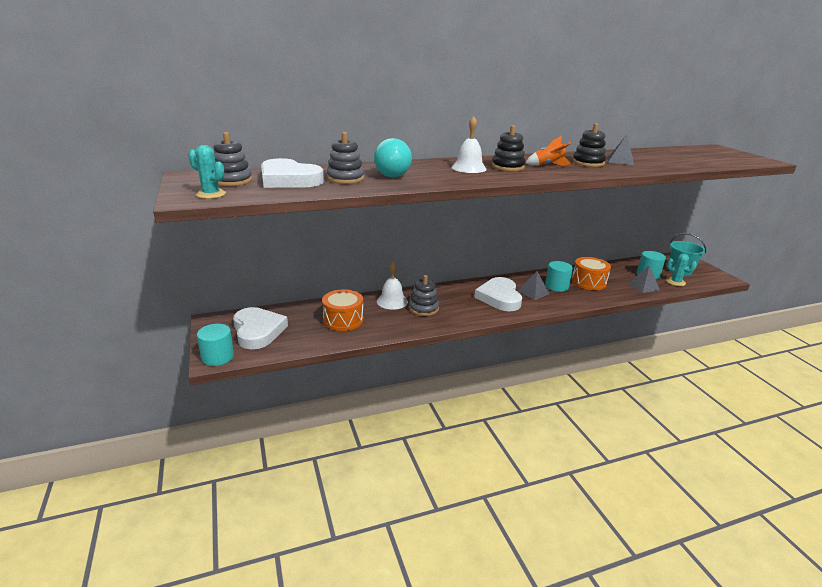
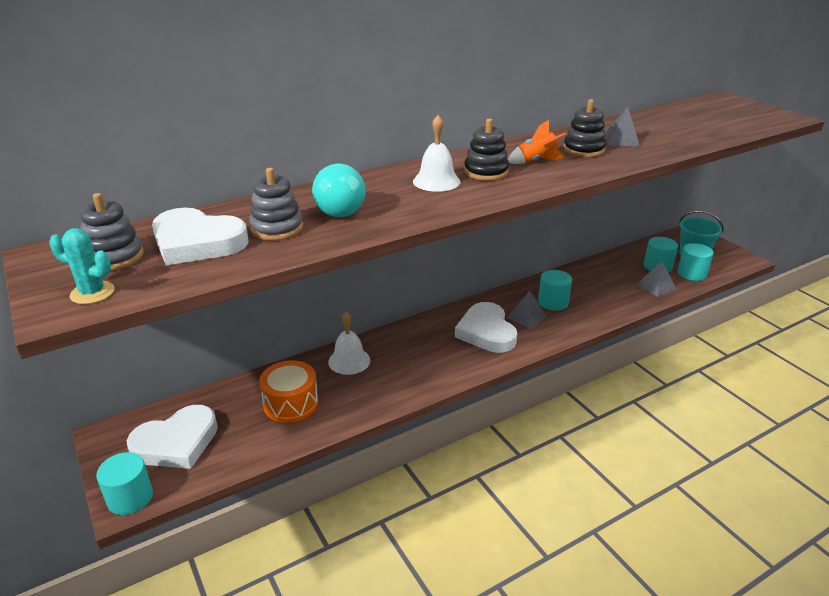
camera: 10 degrees left, 5 degrees up
(258, 331) = (176, 442): white heart -> white heart turned 90 degrees clockwise
(423, 308) = (393, 366): grey stacking toy -> none
(588, 282) = (590, 290): orange drum -> none
(675, 282) = (692, 274): turquoise cactus -> turquoise cylinder

